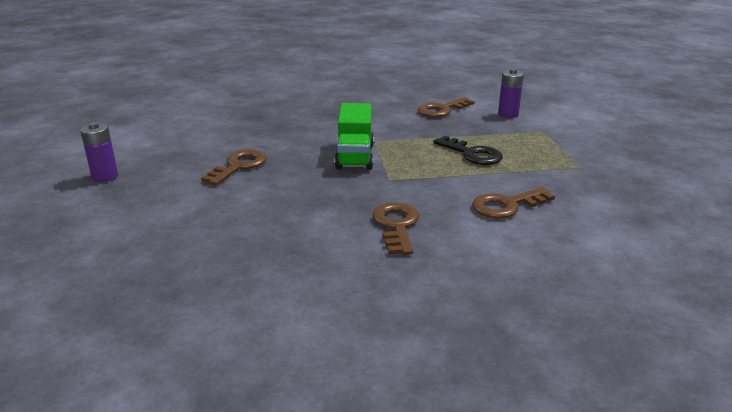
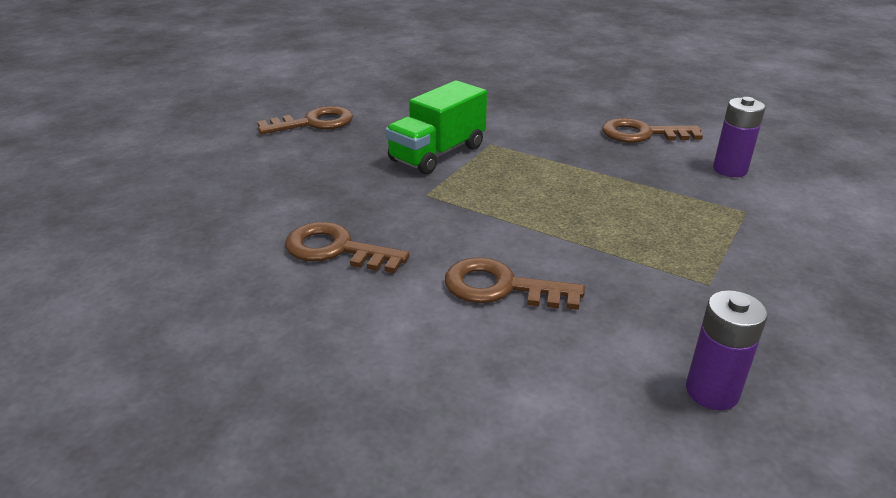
camera: 40 degrees right, 5 degrees up
(105, 177) = (202, 94): purple battery -> purple battery (712, 391)
(396, 226) = (336, 249): brown key -> brown key turned 105 degrees counterclockwise
(472, 154) = (579, 203): black key -> none

